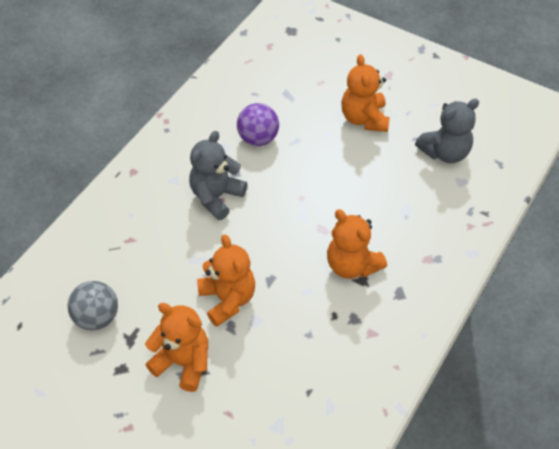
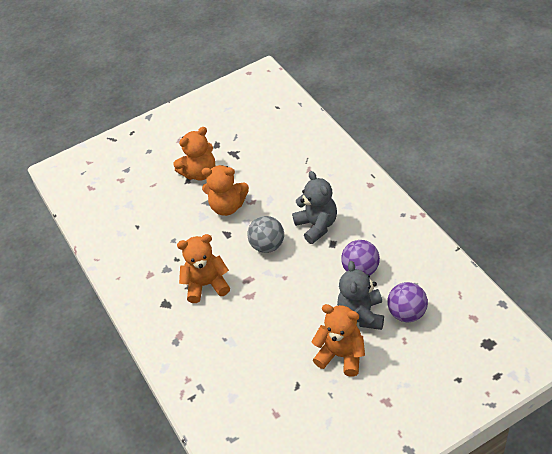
camera: 125 degrees right, 5 degrees down
(97, 317) = (259, 141): grey ball -> grey ball (267, 245)
(290, 89) = (407, 313): none -> purple ball
(445, 152) = (268, 400): grey teddy bear -> grey teddy bear (361, 314)

